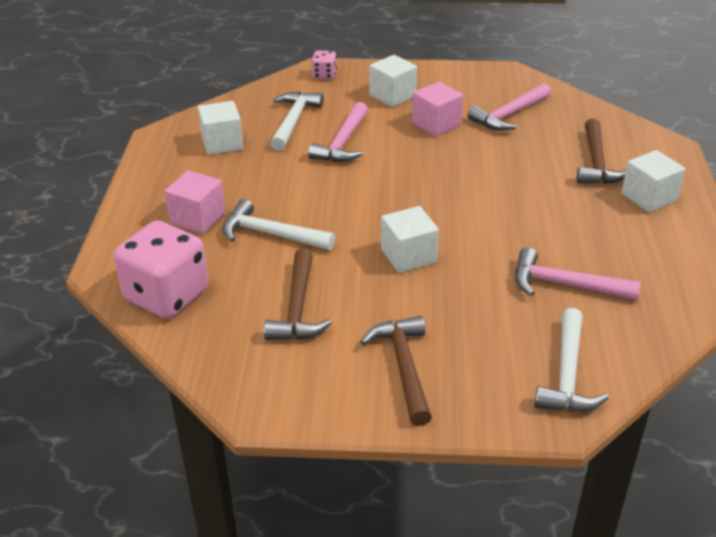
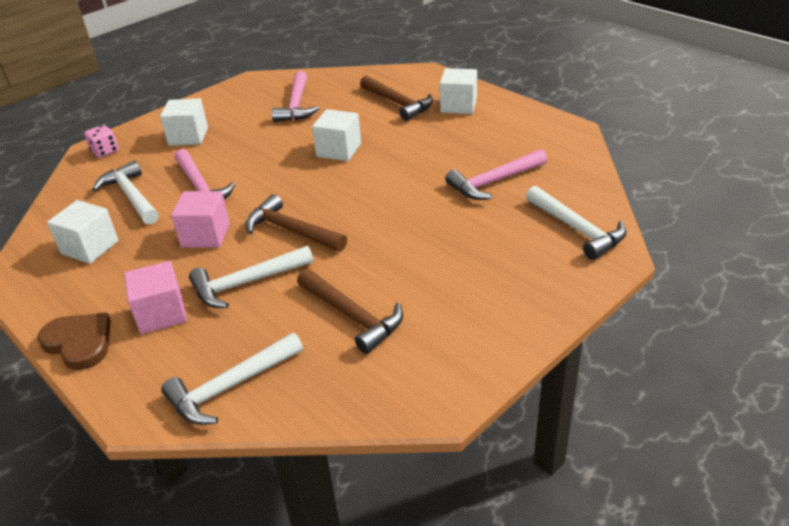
camera: 45 degrees left, 0 degrees up
(135, 204) = (79, 343): none -> brown heart
(167, 295) = (230, 386): pink dice -> white hammer
(404, 367) = (485, 297): brown hammer -> brown hammer (291, 230)
(408, 256) = (373, 229): white cube -> white cube (339, 150)
(436, 124) = (253, 137): pink cube -> pink cube (205, 235)

